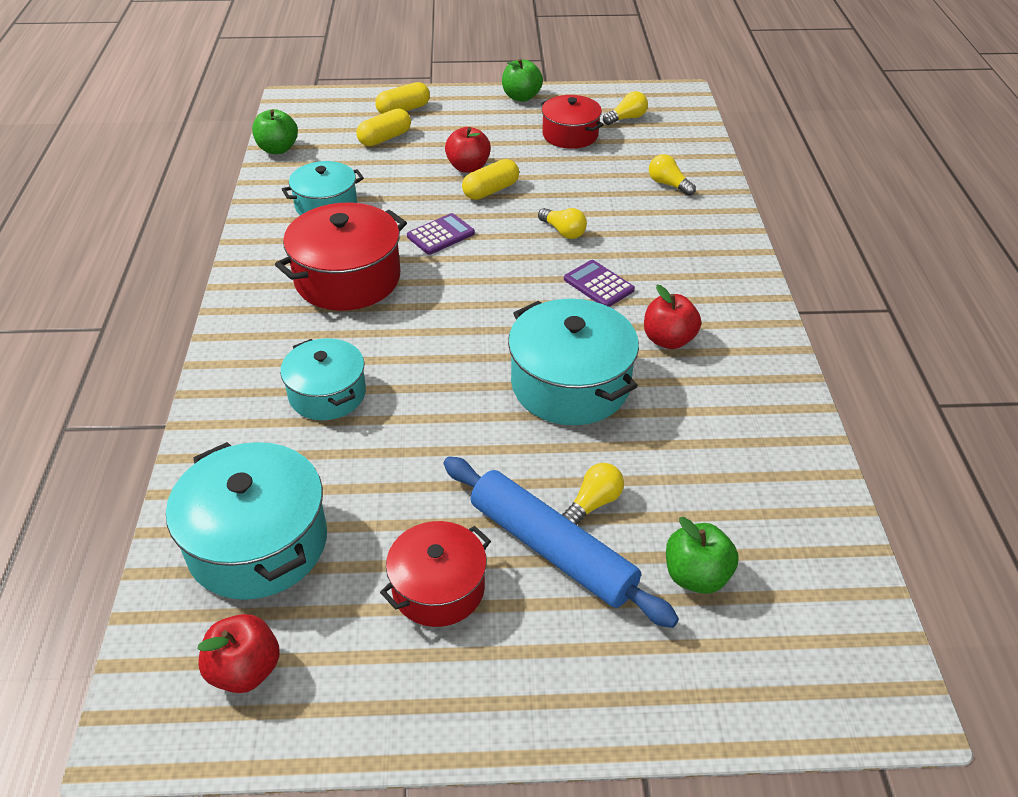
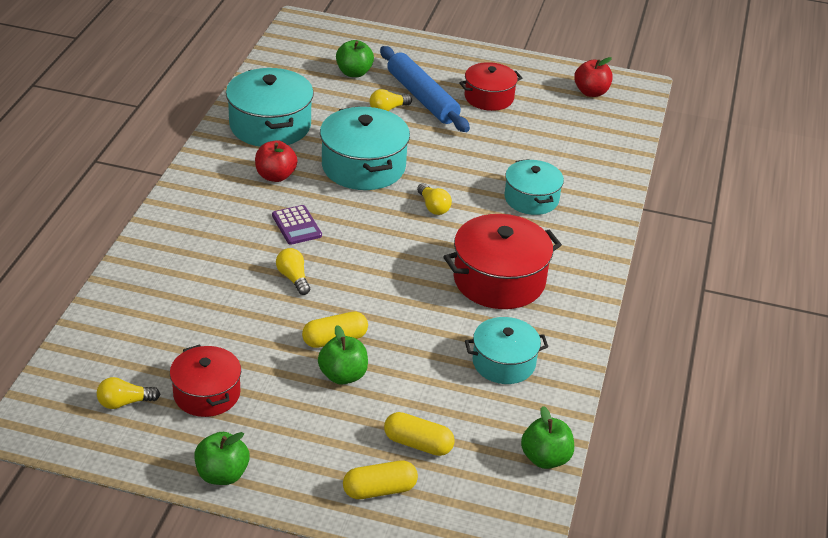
camera: 165 degrees left, 5 degrees down
(258, 543) = (583, 135): turquoise pot -> turquoise pot (270, 125)
(385, 138) = (418, 444): yellow capsule -> yellow capsule turned 45 degrees clockwise
(441, 235) = (404, 302): purple calculator -> none
(468, 167) = (343, 375): red apple -> green apple
(668, 184) = (158, 303): yellow light bulb -> yellow light bulb (433, 207)

